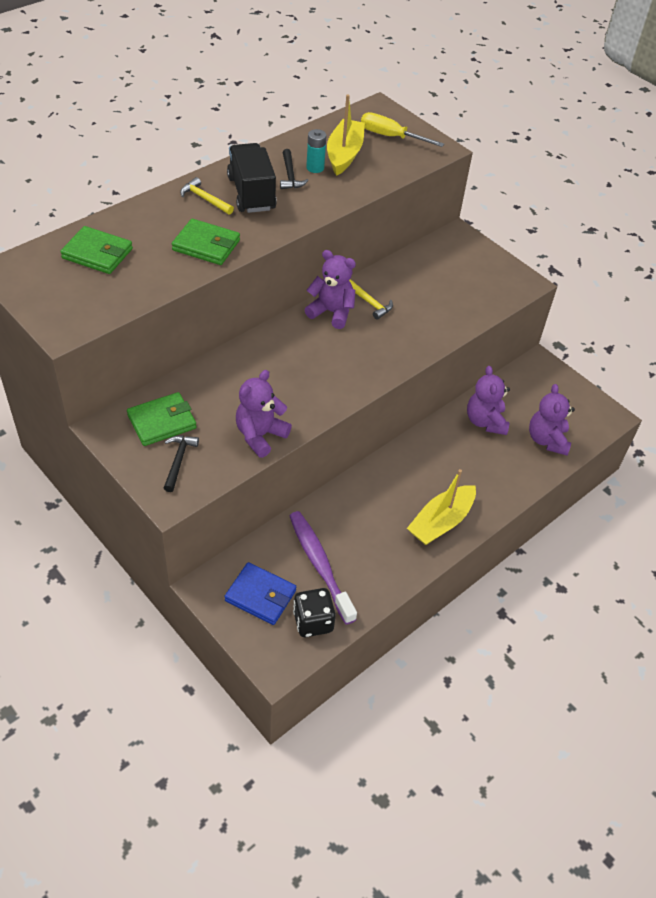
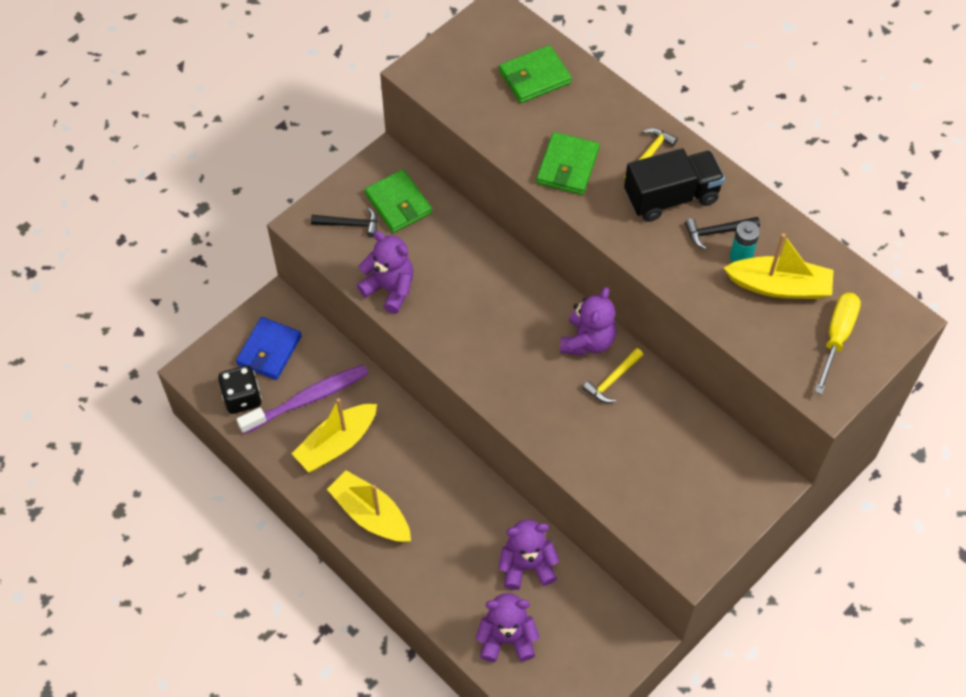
camera: 90 degrees right, 10 degrees up
(97, 253) = (534, 77): green wallet -> green wallet turned 45 degrees clockwise
(369, 544) = (336, 443): none -> yellow boat

